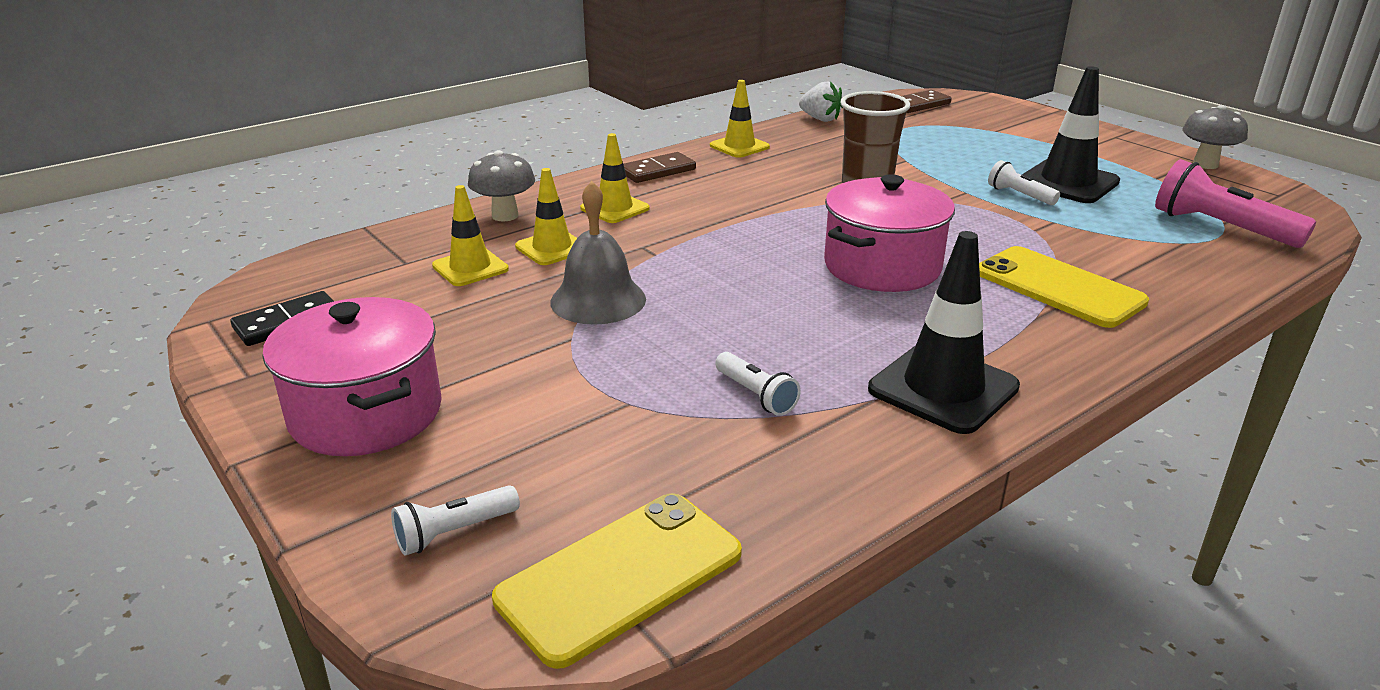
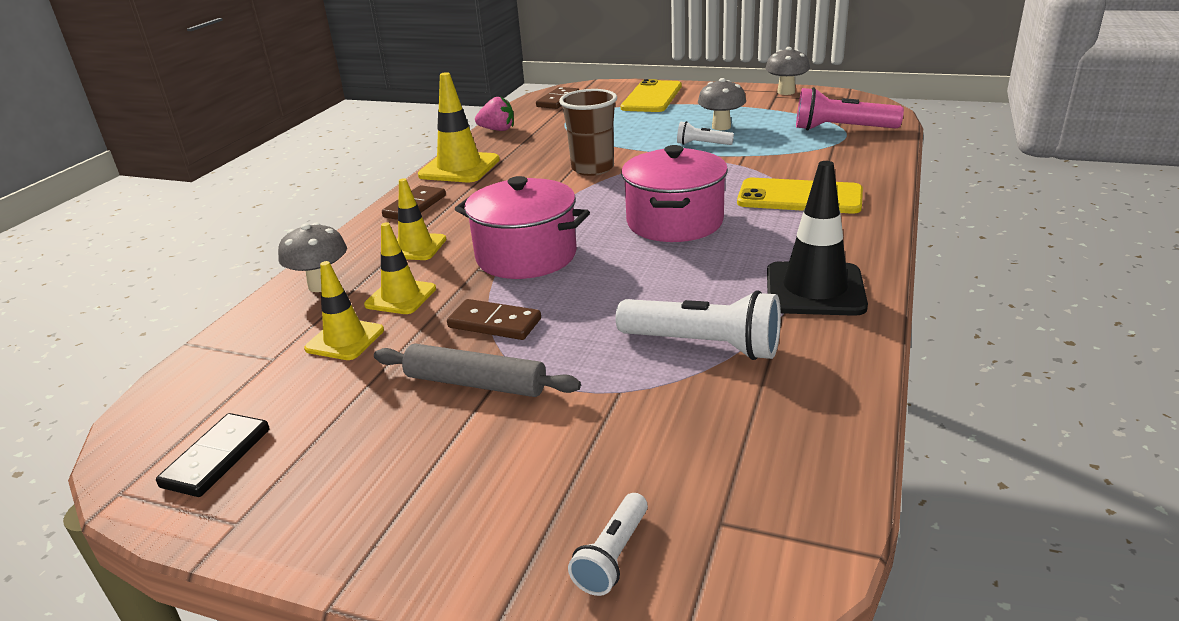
camera: 30 degrees left, 0 degrees up
(366, 413) = (406, 500): pink pot -> pink pot (526, 256)
(522, 344) = (475, 383): none -> grey rolling pin
(598, 300) = (494, 323): grey bell -> brown domino
(621, 576) = (777, 519): yellow phone -> yellow phone (652, 97)
(739, 146) = (459, 168): yellow traffic cone -> yellow traffic cone, size x1.58
(755, 395) = (703, 345): white flashlight -> white flashlight, size x1.84
(820, 119) = (497, 130): white strawberry -> pink strawberry
(1067, 182) = (721, 127): black traffic cone -> grey mushroom

